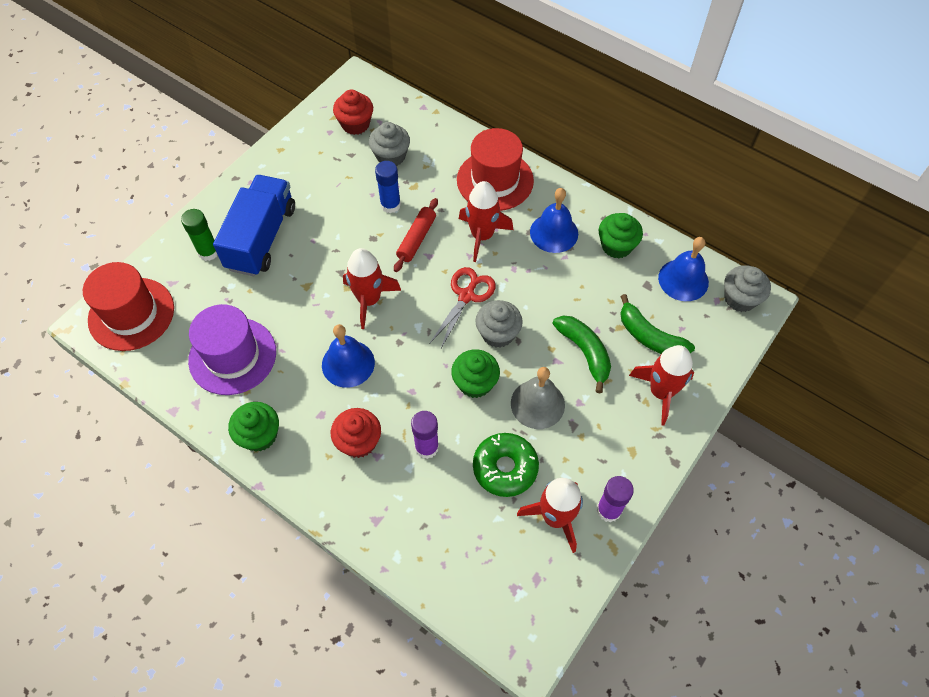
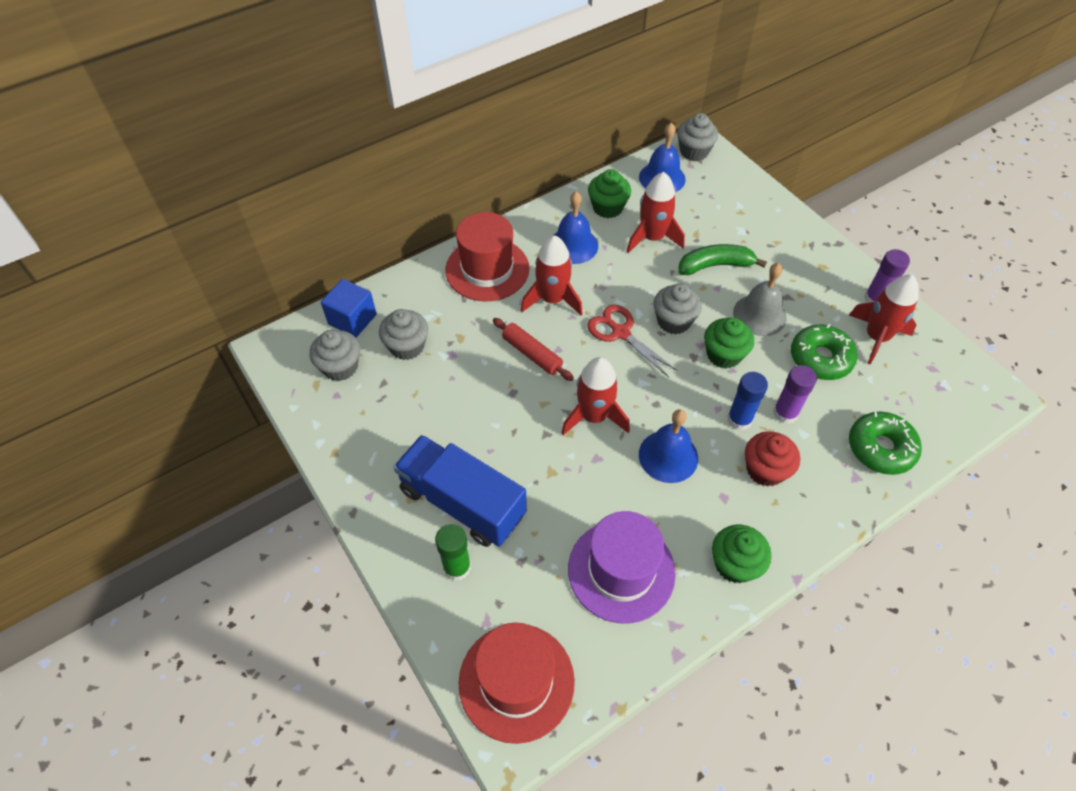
camera: 70 degrees left, 5 degrees down
(355, 124) = (340, 367): red cupcake -> grey cupcake
(390, 205) = (475, 365): blue glue stick -> blue glue stick (739, 419)
(403, 114) = (352, 319): none -> blue cube
(416, 538) = (880, 448): none -> green donut
(649, 337) = (713, 218): green banana -> none
(660, 392) = (770, 229): red rocket -> red rocket (652, 238)

